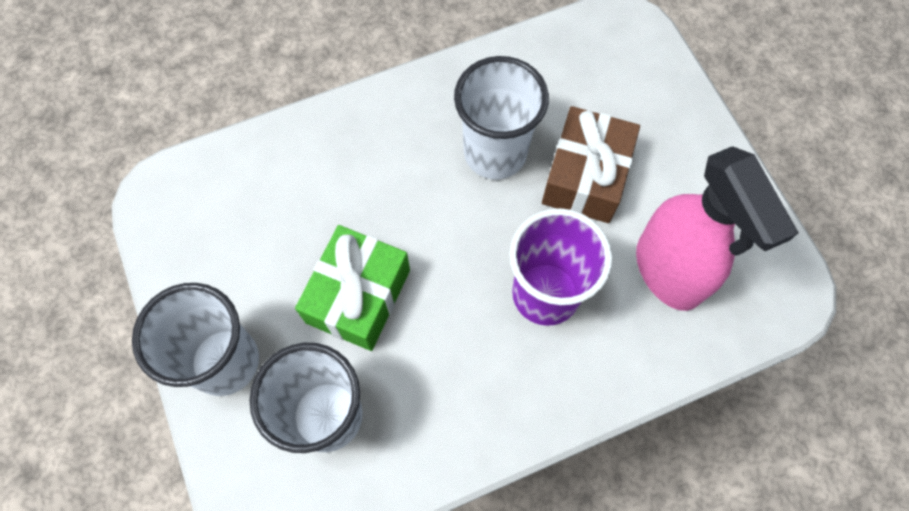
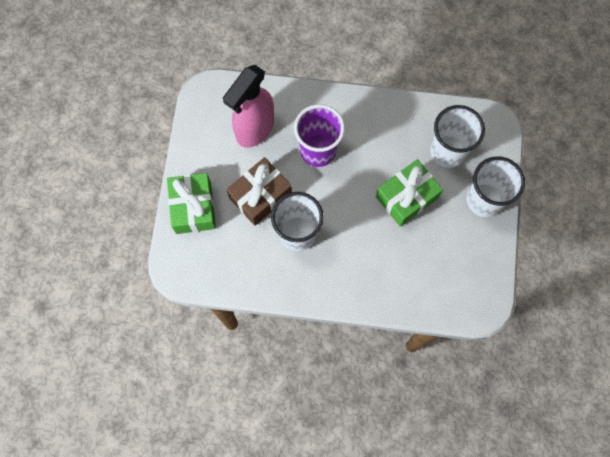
camera: 150 degrees left, 5 degrees up
(667, 110) = (193, 207): none -> green gift
(669, 272) = (254, 129): pink spray bottle -> pink spray bottle turned 150 degrees counterclockwise

